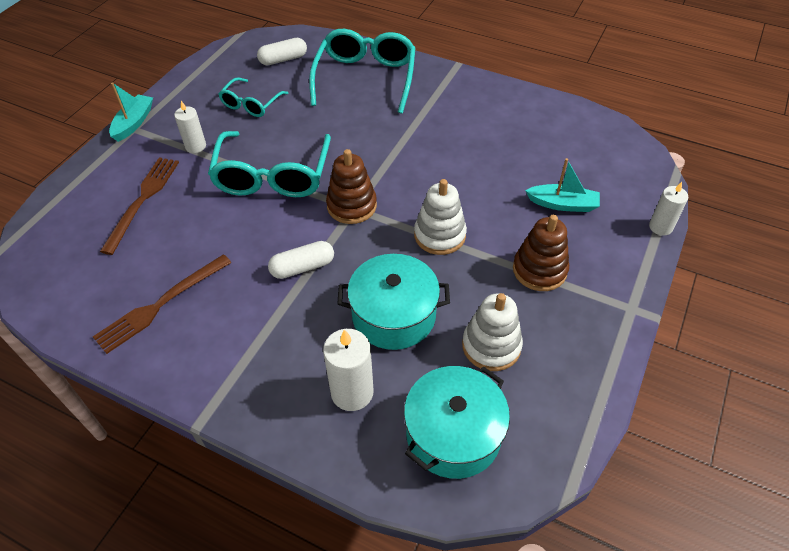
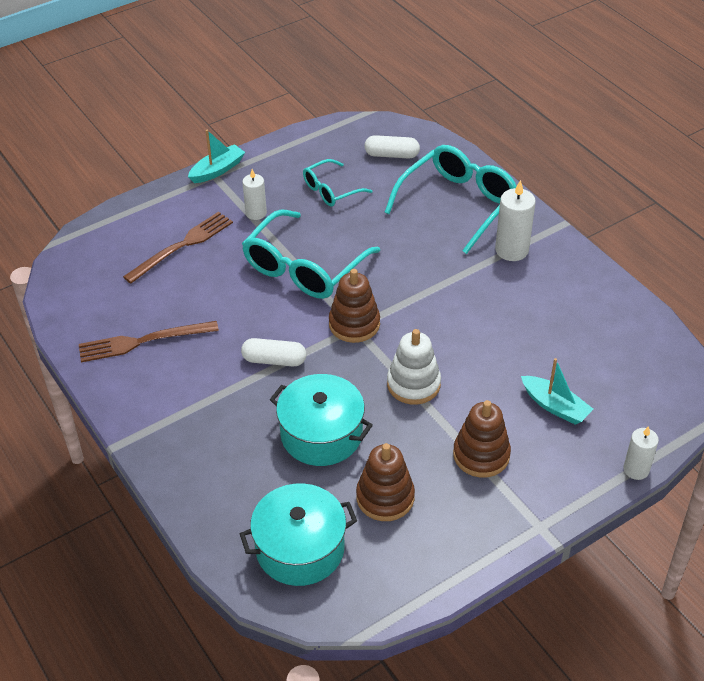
camera: 30 degrees right, 5 degrees down
(352, 392) = (243, 478): white candle -> white candle (511, 250)
(491, 346) = (385, 497): white stacking toy -> brown stacking toy

